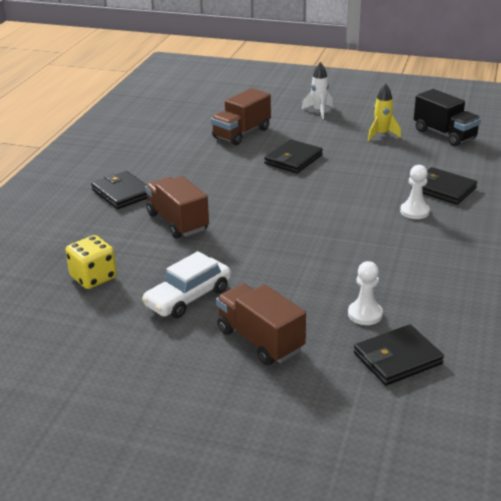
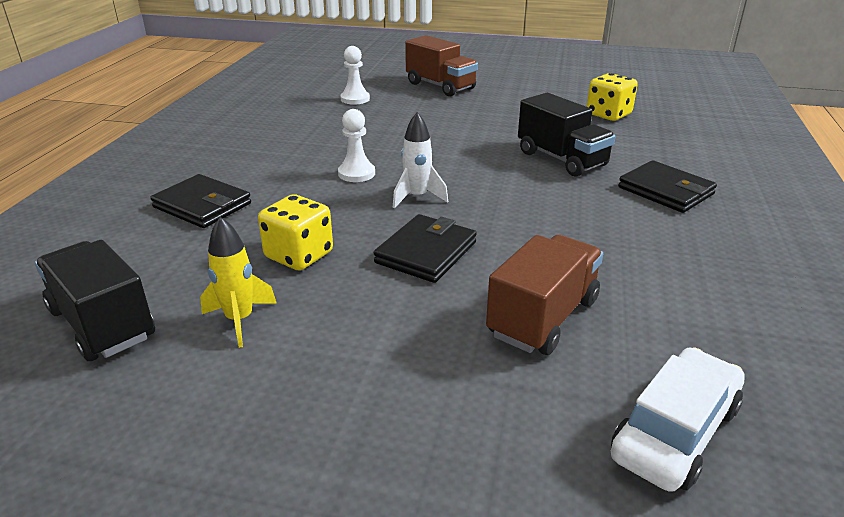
camera: 175 degrees right, 0 degrees up
(177, 222) = (561, 159): brown truck -> black truck
(188, 297) = (510, 105): white car -> white car (675, 432)
(319, 111) = (368, 409): white rocket -> white rocket (417, 197)
(365, 159) = (299, 255): none -> yellow dice
(397, 358) = (338, 81): black wallet -> none
(414, 211) = (263, 176): white pawn -> white pawn (356, 173)

